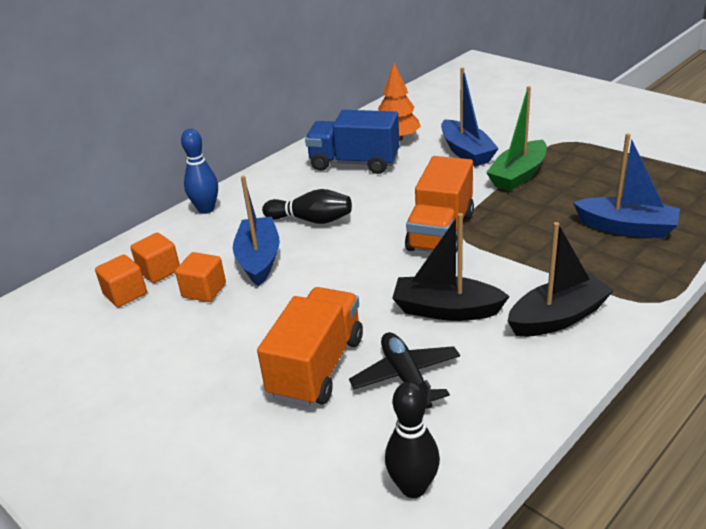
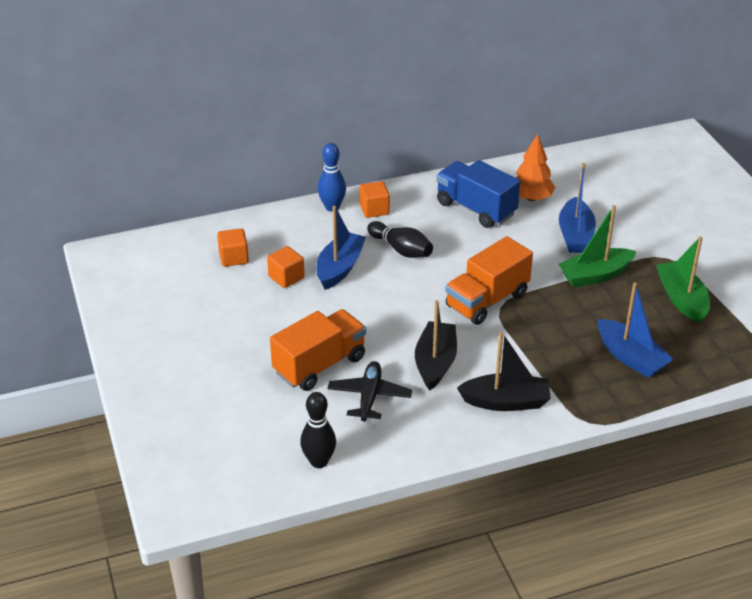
camera: 25 degrees right, 5 degrees up
(159, 271) = (266, 248): orange cube -> orange cube (374, 209)
(446, 310) = (435, 363): black boat -> black boat turned 60 degrees clockwise
(612, 166) = (681, 299): none -> green boat

